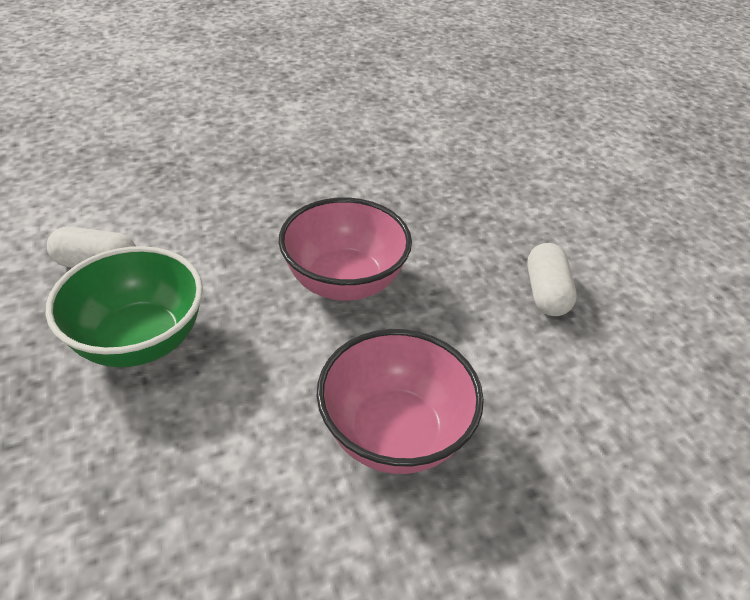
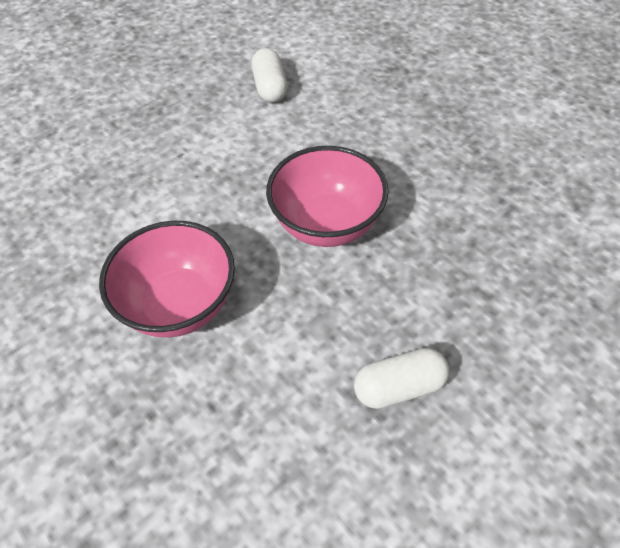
camera: 75 degrees right, 10 degrees up
(140, 340) = (211, 138): green bowl -> none

